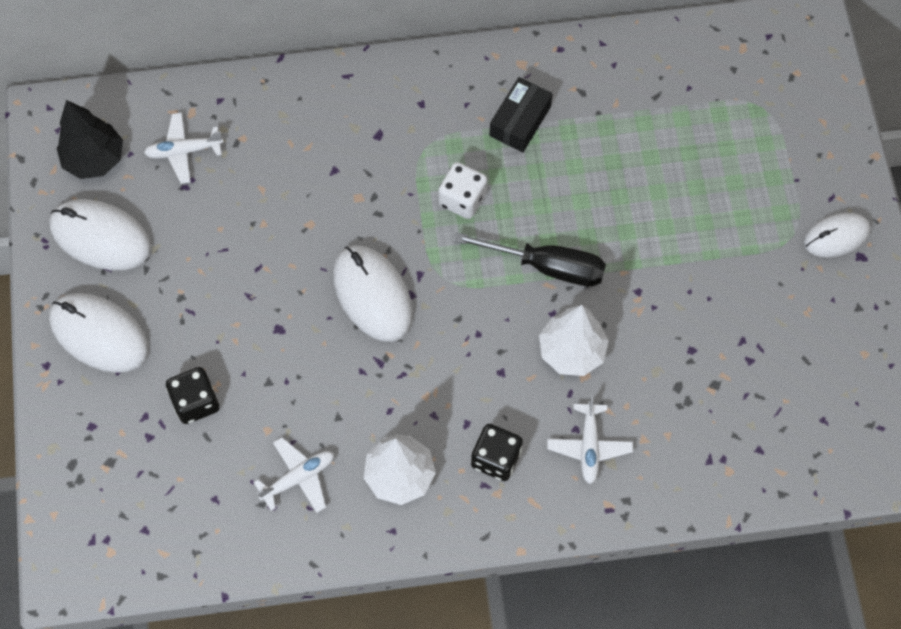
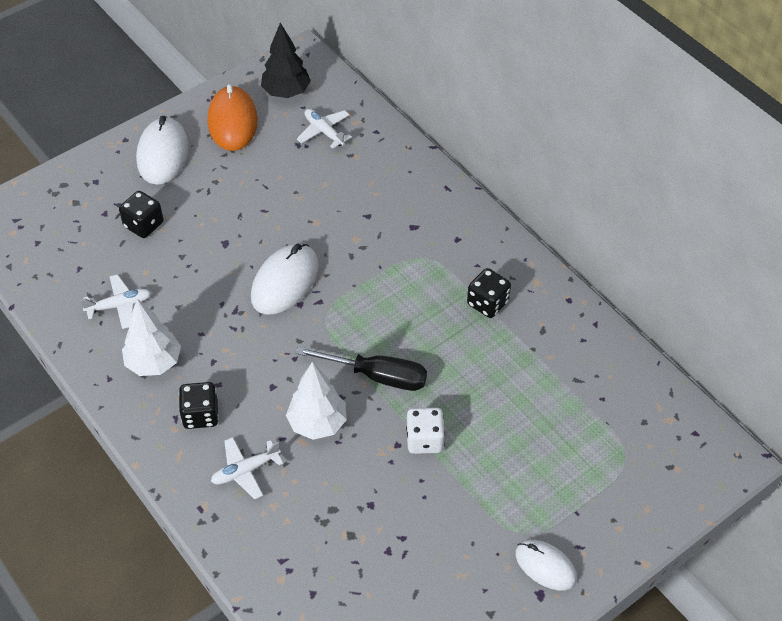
camera: 60 degrees right, 15 degrees down
(101, 237) = (232, 122): white mouse -> orange mouse
(298, 478) = (119, 306): white plane -> white plane turned 45 degrees counterclockwise
(462, 199) = (397, 298): white dice -> white dice (425, 440)
(520, 121) = (487, 303): black box -> black dice
(548, 267) = (378, 376): black screwdriver -> black screwdriver turned 60 degrees counterclockwise

